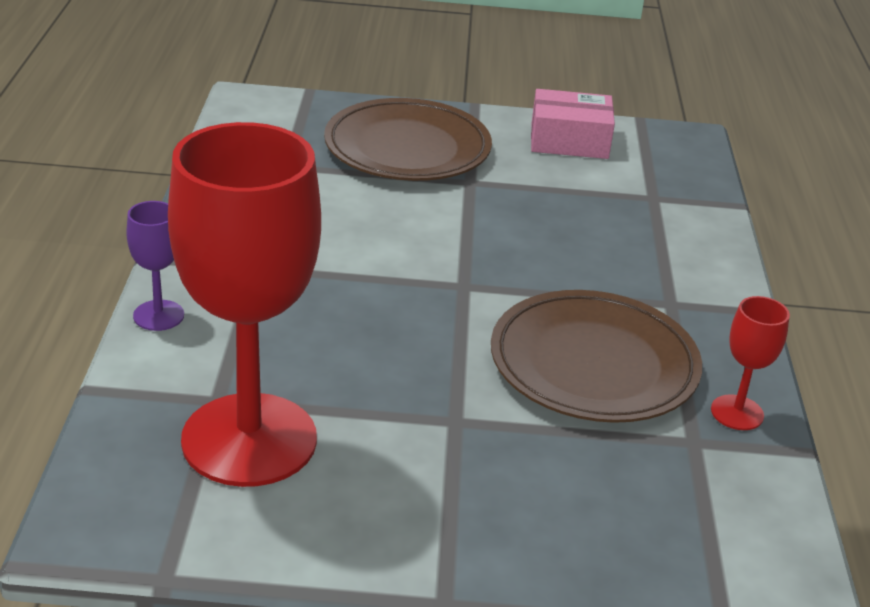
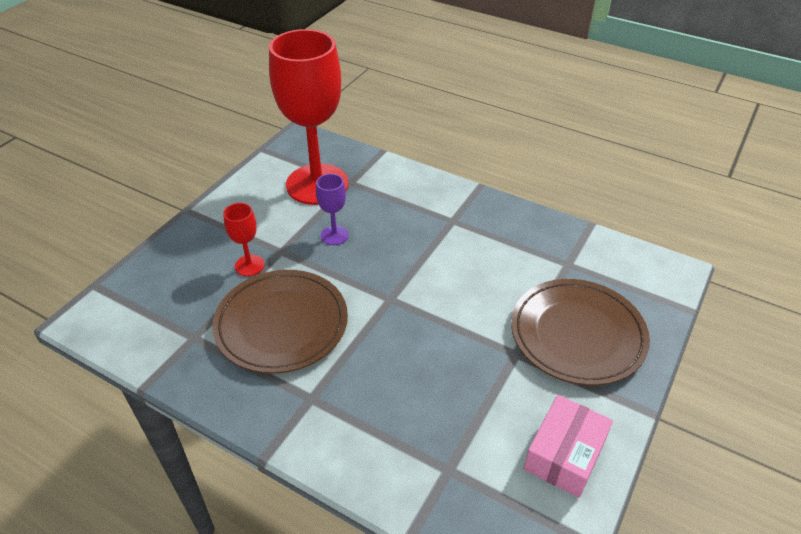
camera: 120 degrees right, 10 degrees up
(158, 315) = (425, 179): purple goblet -> purple goblet (334, 235)
(737, 413) = (196, 370): red goblet -> red goblet (249, 265)

